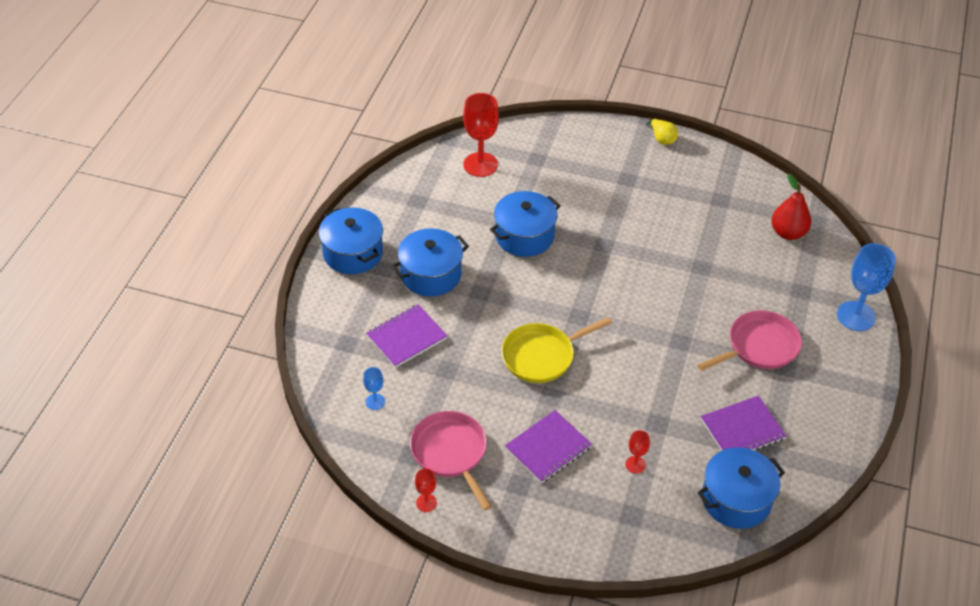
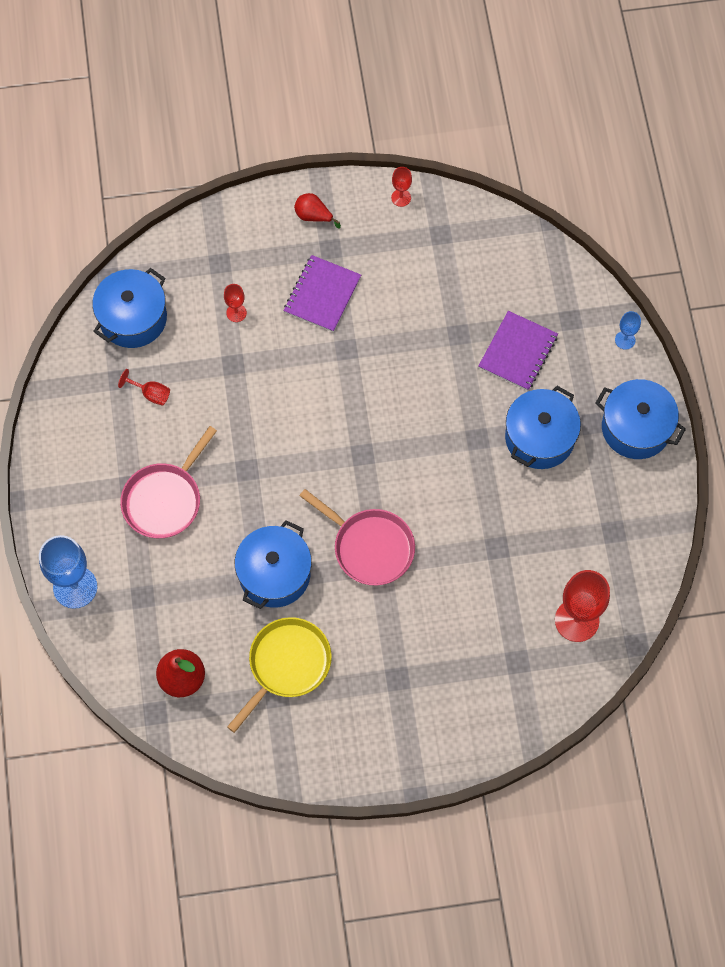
camera: 155 degrees right, 20 degrees up
(375, 402) = (504, 271): blue goblet -> blue goblet (625, 340)
(451, 453) = (406, 251): pink pan -> pink pan (369, 547)
(519, 521) = (313, 216): none -> red pear
(524, 236) = (471, 535): blue pot -> blue pot (274, 574)
(542, 356) = (376, 390): yellow pan -> yellow pan (287, 665)
(662, 139) = (385, 769): yellow pear -> none
(742, 429) = (151, 394): purple notebook -> red goblet

